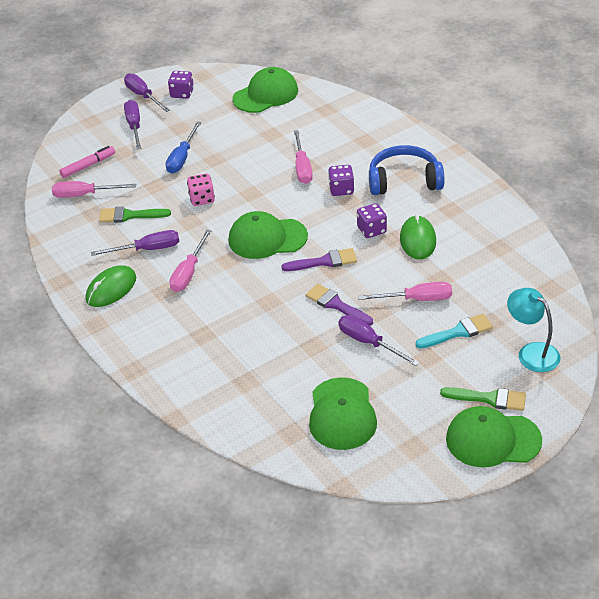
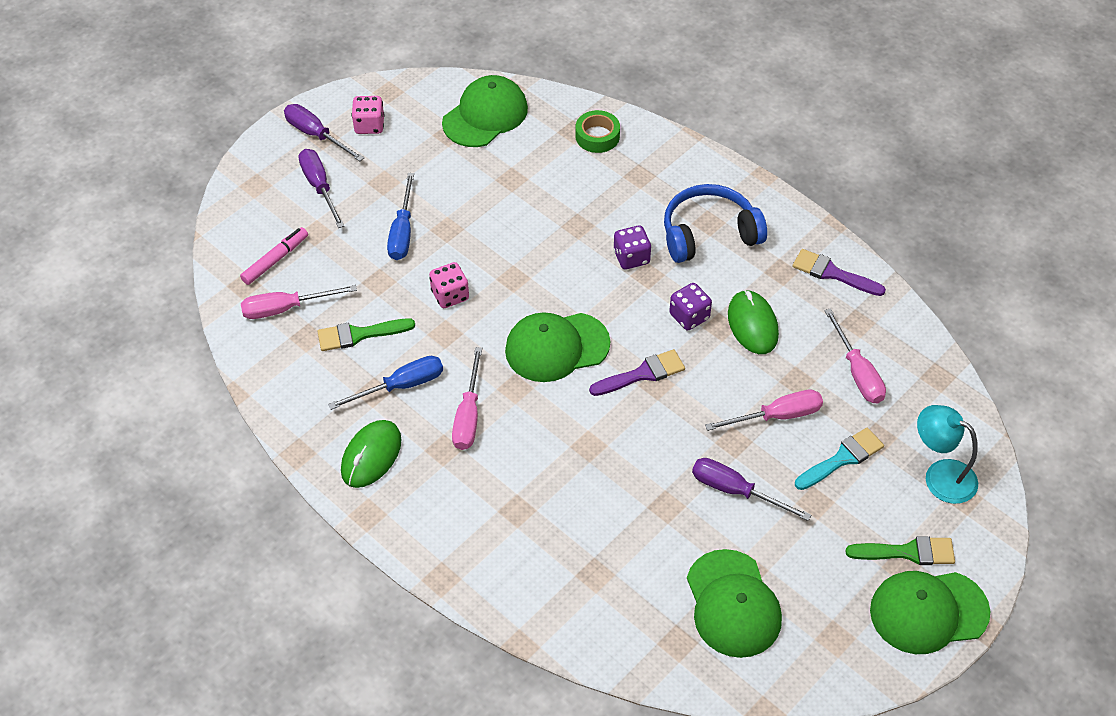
camera: 15 degrees left, 10 degrees up
(147, 249) = (401, 386): purple screwdriver -> blue screwdriver
(182, 93) = (369, 125): purple dice -> pink dice
(302, 168) = (569, 229): pink screwdriver -> pink screwdriver (857, 372)
(336, 305) = (677, 439): purple brush -> purple brush (832, 273)
(342, 114) = (597, 136): none -> green tape

